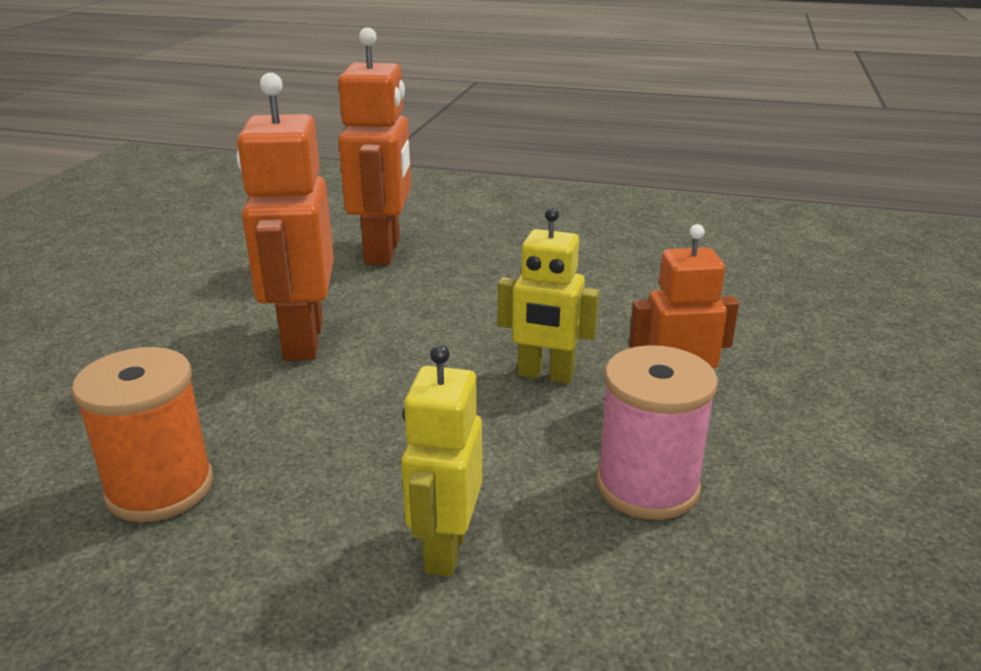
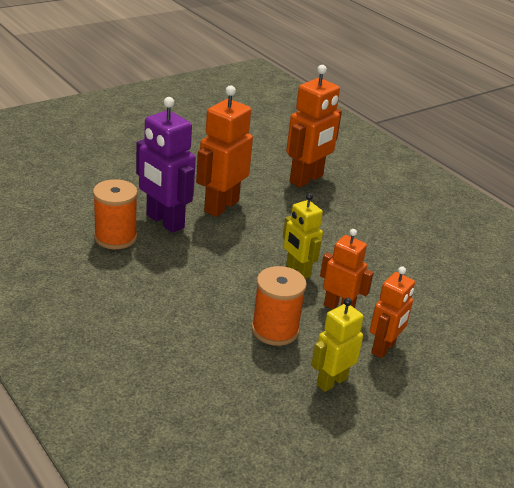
camera: 35 degrees right, 5 degrees up
(230, 410) = (164, 222): none -> purple robot
(445, 549) = (179, 307): yellow robot -> yellow robot (331, 381)
(647, 486) = (275, 330): pink spool -> orange spool
(811, 418) = (384, 348): none -> orange robot

